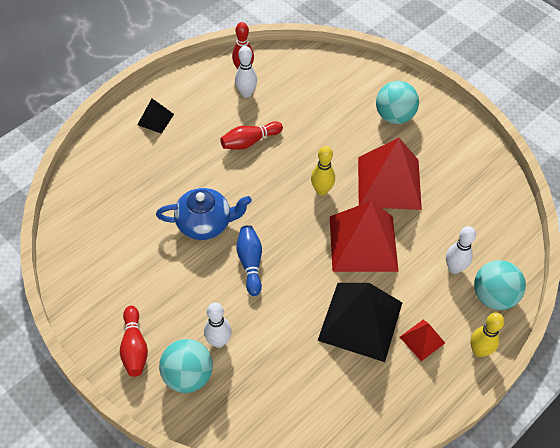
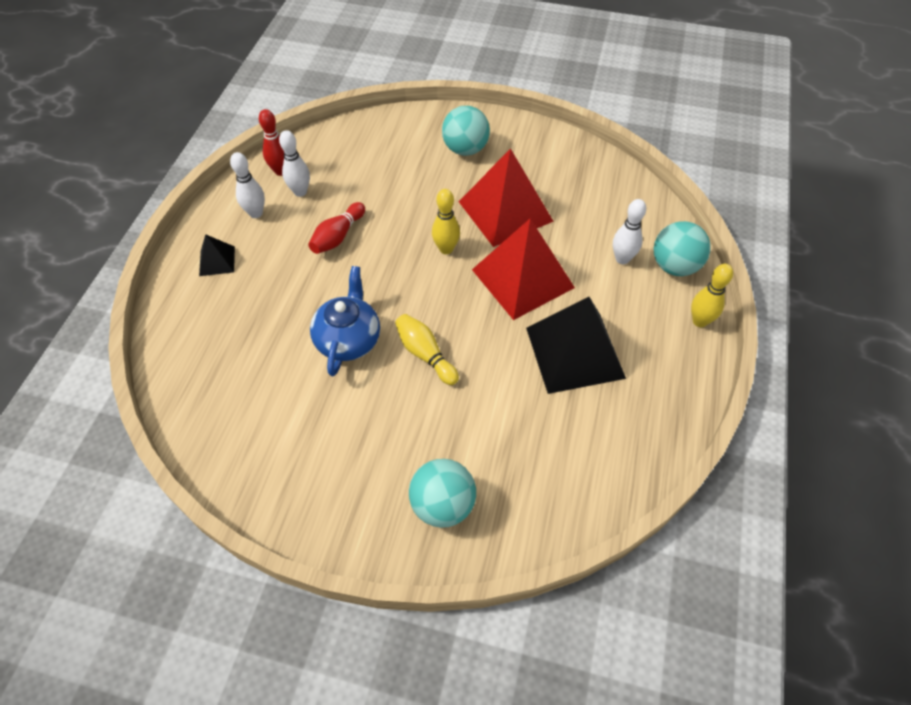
camera: 30 degrees left, 0 degrees up
(134, 347) = (362, 509): red bowling pin -> none
(205, 223) = (348, 339): blue teapot -> blue teapot turned 45 degrees counterclockwise
(218, 341) = (449, 450): white bowling pin -> white bowling pin (256, 213)
(250, 263) = (425, 354): blue bowling pin -> yellow bowling pin
(422, 339) = (643, 339): red pyramid -> none

